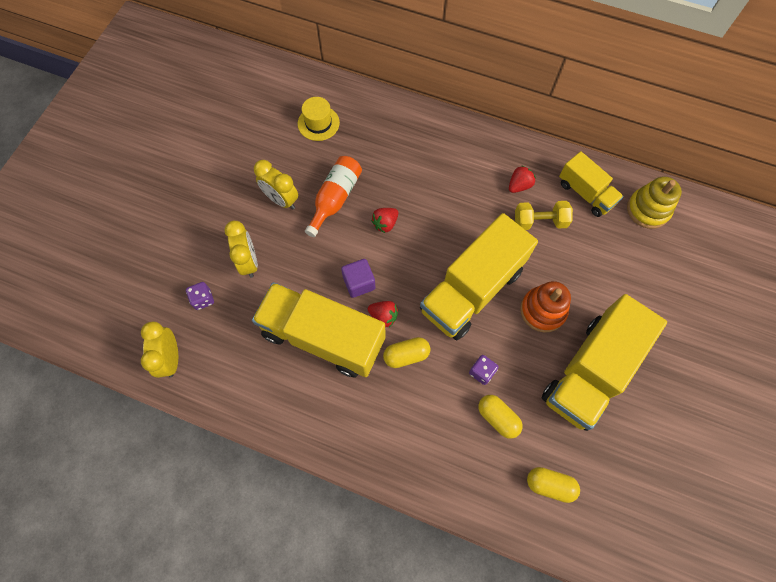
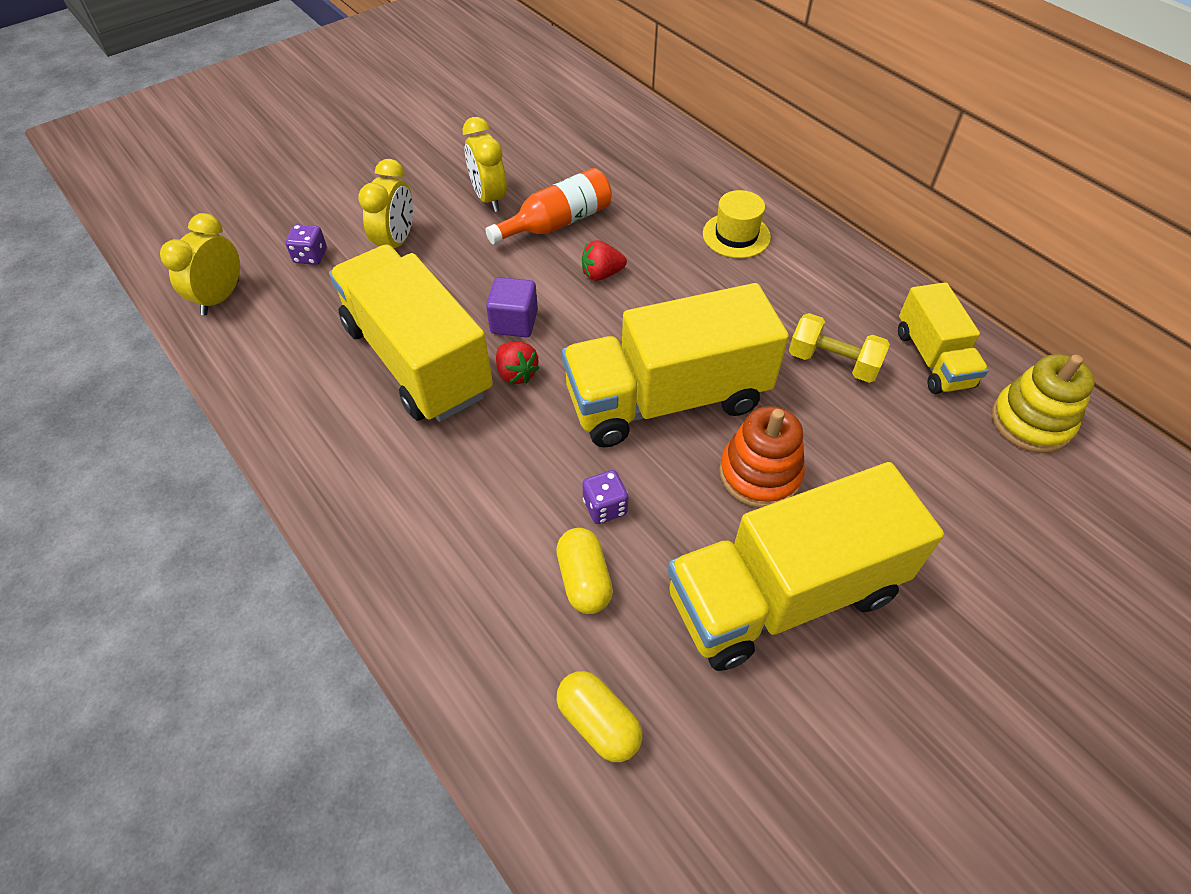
camera: 30 degrees right, 15 degrees down
(318, 123) = (598, 143): yellow hat -> yellow hat (736, 235)
(406, 355) = (511, 433): yellow capsule -> none
(519, 185) = (830, 308): red strawberry -> none

